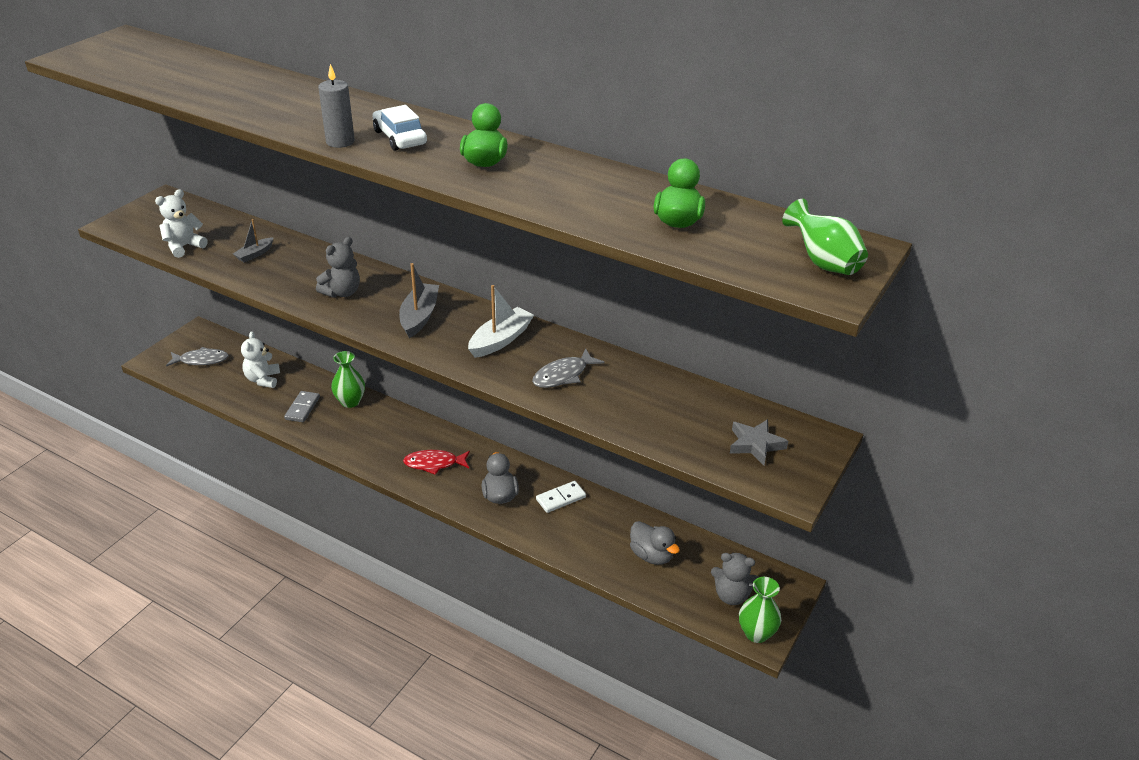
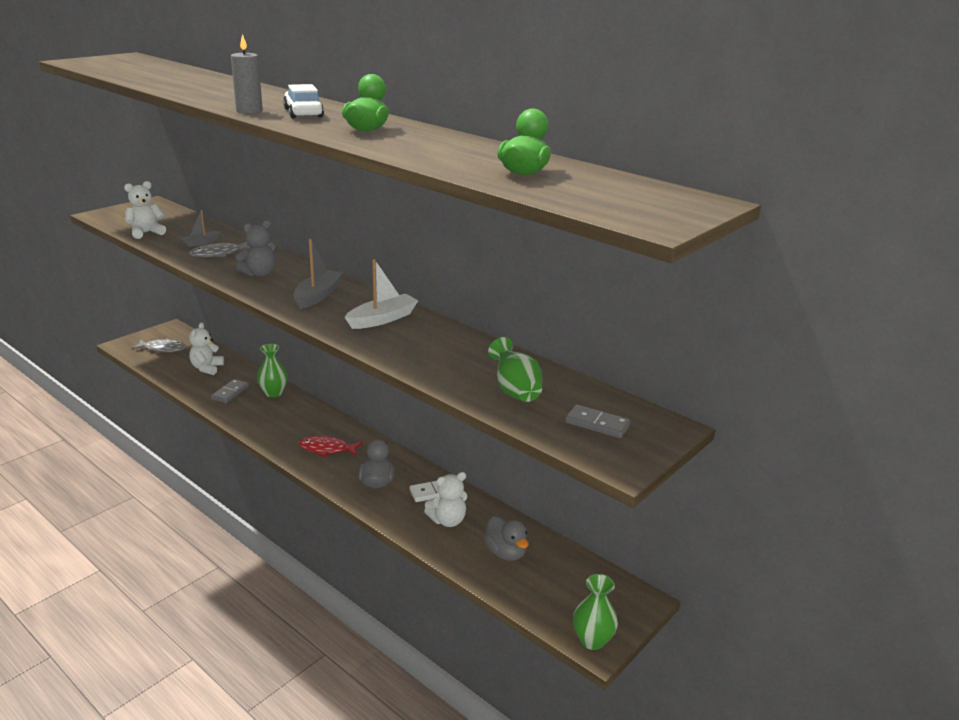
camera: 10 degrees right, 10 degrees down
(563, 375) = (428, 350): grey fish -> grey fish (219, 254)
(585, 529) = (448, 520): none -> white teddy bear
(731, 595) = (576, 600): grey teddy bear -> none
(755, 444) = (597, 424): grey star -> grey domino
(823, 263) = (658, 207): green vase -> green vase (515, 391)

